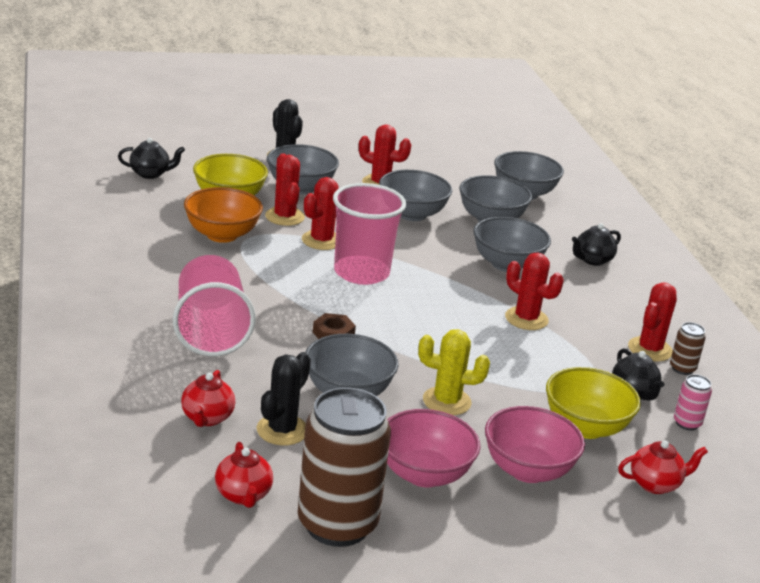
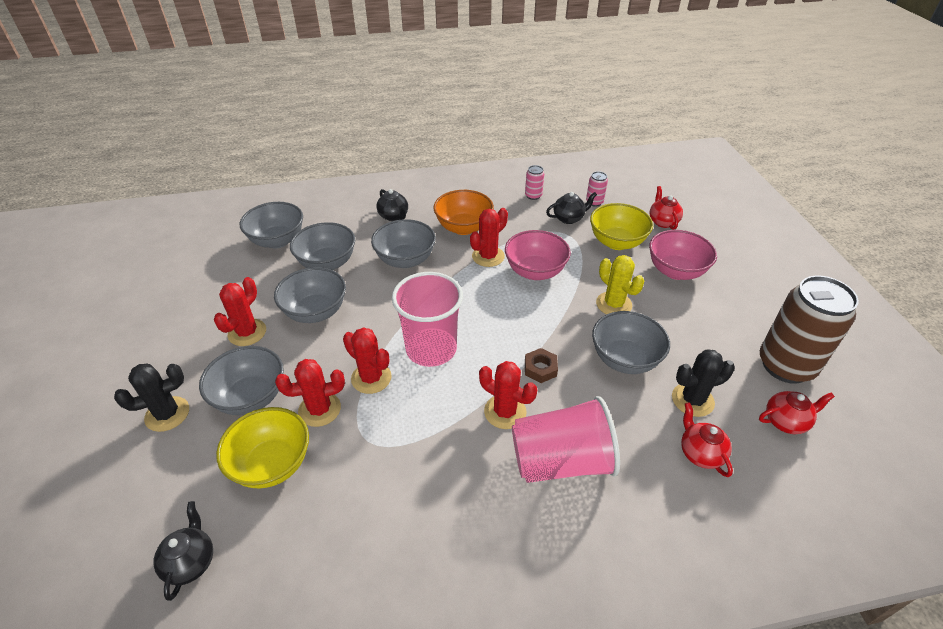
camera: 85 degrees left, 15 degrees up
(207, 418) = (700, 453): red teapot -> red teapot turned 120 degrees counterclockwise
(222, 235) = (363, 465): orange bowl -> orange bowl (463, 227)
(282, 430) = (692, 400): black cactus -> black cactus turned 45 degrees counterclockwise
(424, 474) = (705, 319): pink bowl -> pink bowl (535, 271)
(446, 401) = (613, 304): yellow cactus -> yellow cactus turned 45 degrees counterclockwise
(650, 349) = (514, 205): red cactus -> red cactus (505, 412)
(682, 368) = (533, 196): brown can -> pink can

